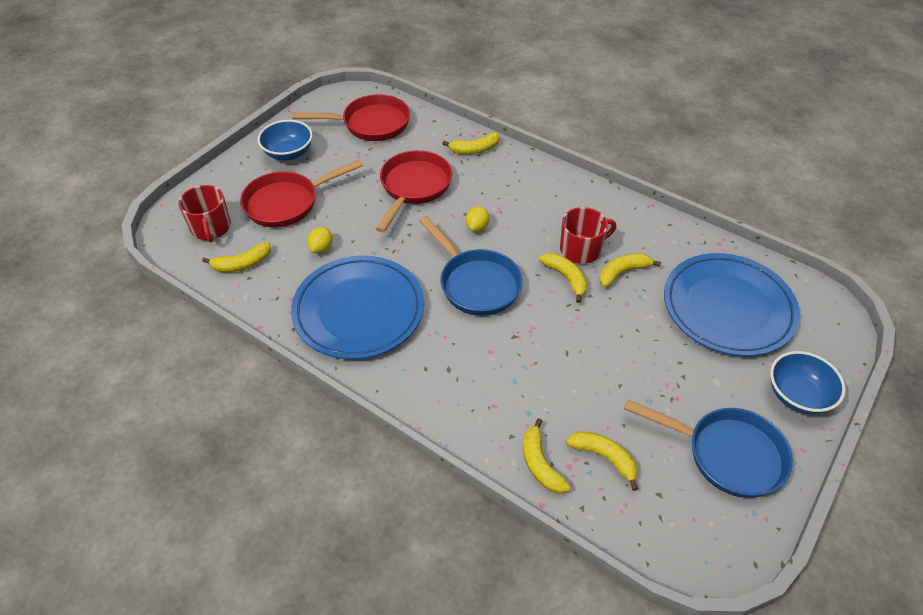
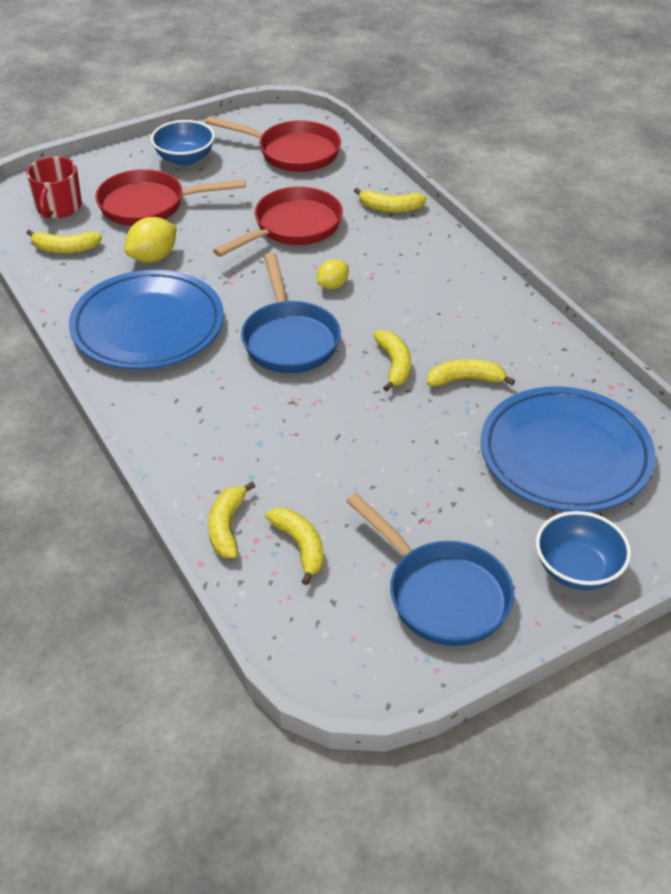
camera: 25 degrees right, 5 degrees down
(321, 248) = (153, 257): yellow lemon -> yellow lemon, size x1.56
(581, 249) = (435, 342): red mug -> none

